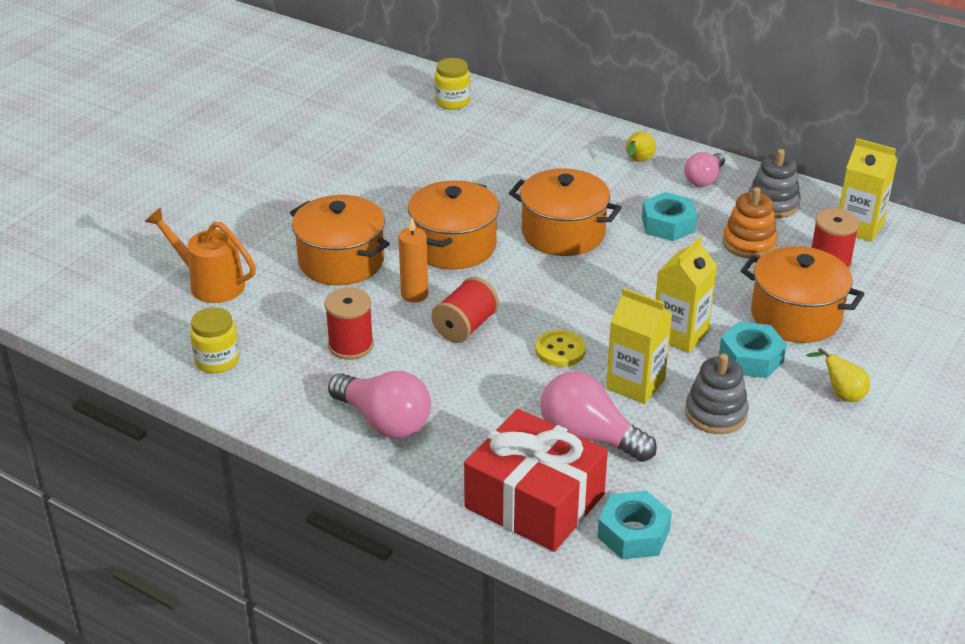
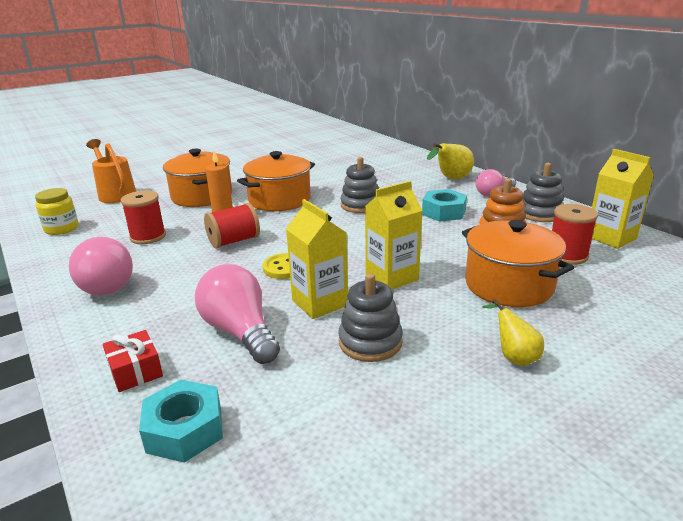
camera: 25 degrees right, 10 degrees down
(452, 102) = (356, 142): yellow jar -> none
(534, 501) = (135, 371): red gift -> red gift, size x0.44
(563, 233) = (360, 205): orange pot -> grey stacking toy
(638, 161) = (451, 179): yellow pear -> yellow pear, size x1.55
(751, 358) = (441, 306): turquoise nut -> none

